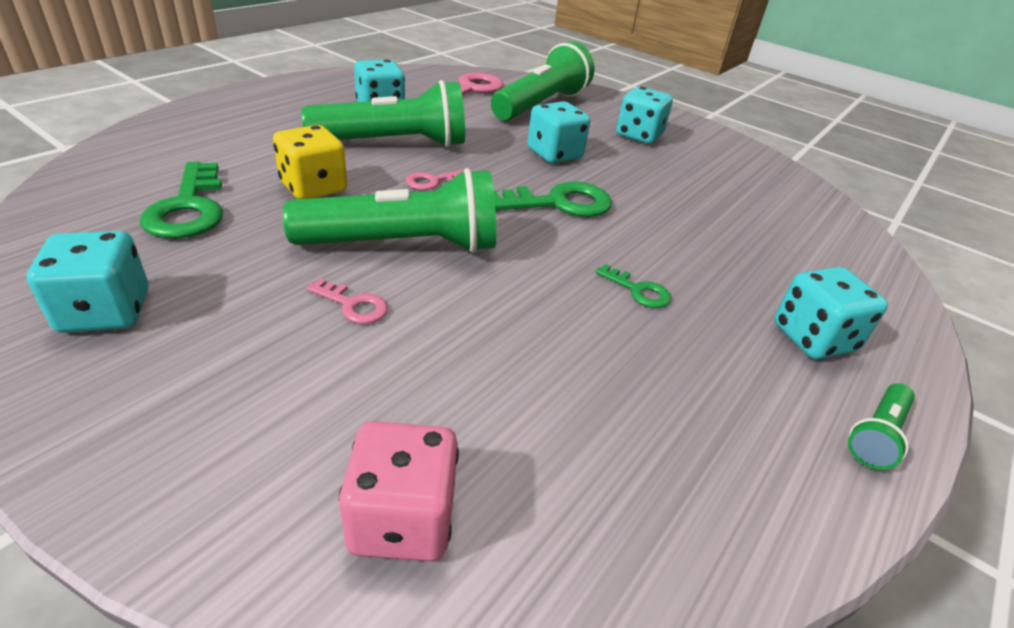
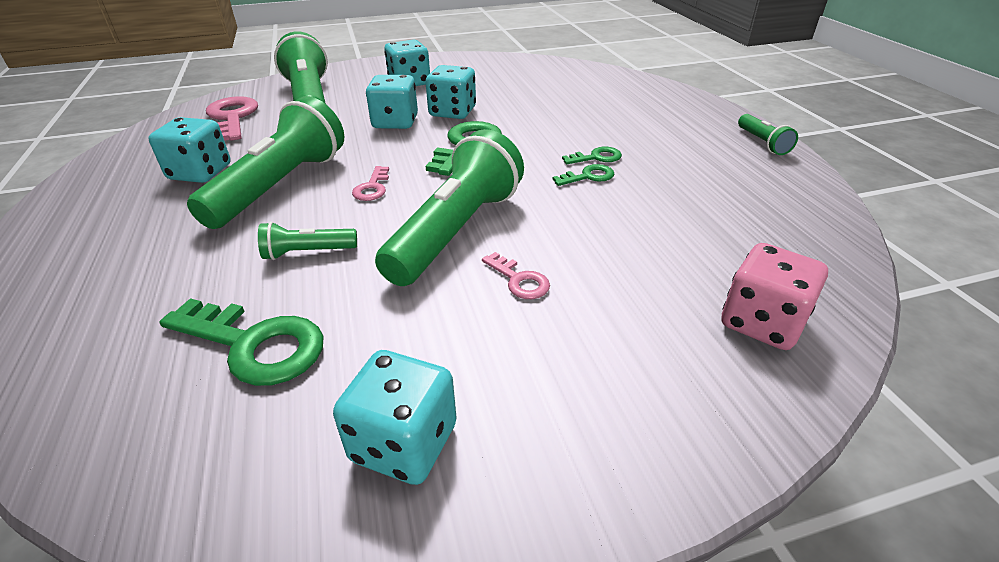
camera: 50 degrees left, 0 degrees up
(313, 187) = (308, 252): yellow dice -> green flashlight
(353, 305) = (519, 280): pink key -> pink key turned 75 degrees clockwise
(589, 296) = (588, 176): none -> green key
(813, 338) = (680, 125): turquoise dice -> turquoise dice (452, 112)

